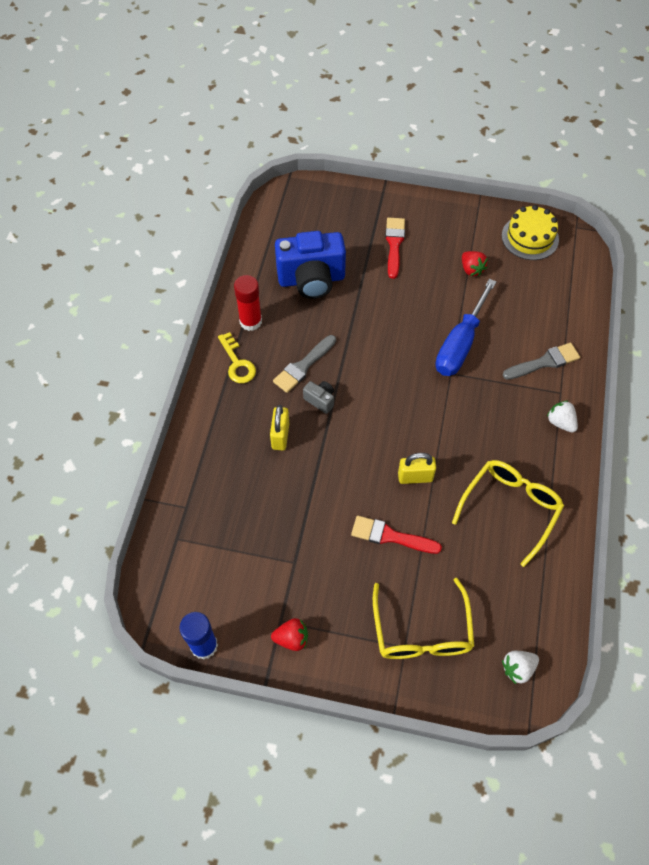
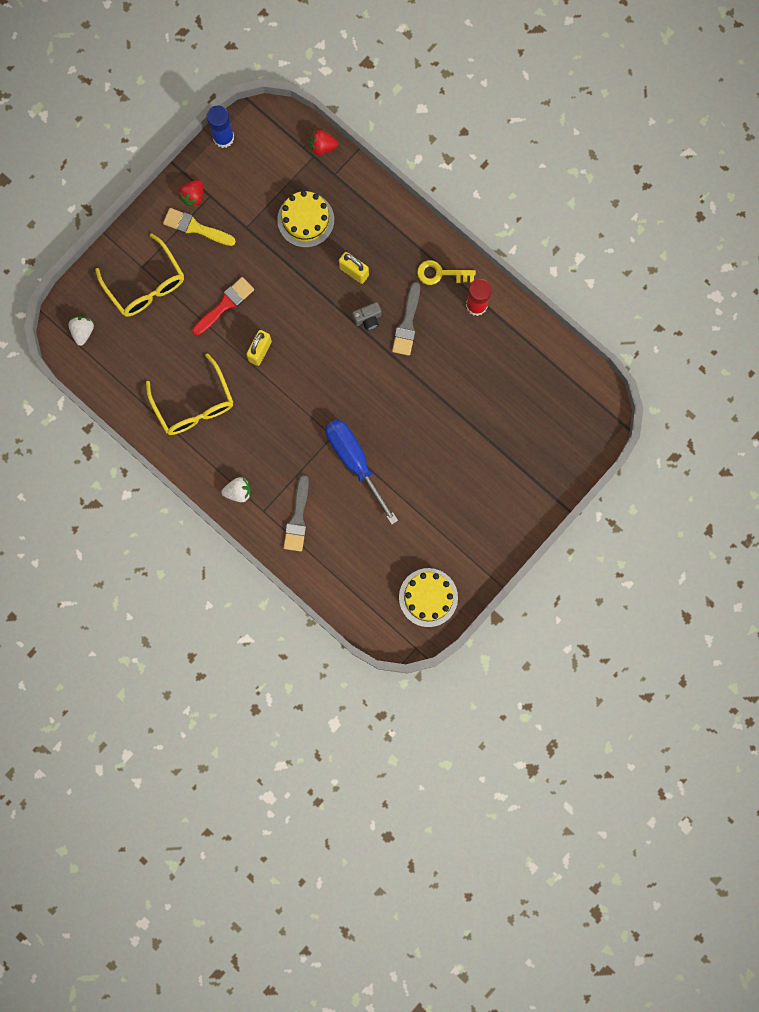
camera: 120 degrees right, 20 degrees up
(252, 508) = (305, 220): none -> yellow cake
(303, 366) = (407, 323): grey brush -> grey brush turned 150 degrees counterclockwise
(311, 280) = (491, 378): blue camera -> none
(326, 615) = (195, 228): none -> yellow brush
(394, 244) = (489, 472): red brush -> none
(421, 631) = (145, 284): yellow glasses -> yellow glasses turned 150 degrees counterclockwise
(471, 269) = (423, 521): red strawberry -> red strawberry (322, 147)

